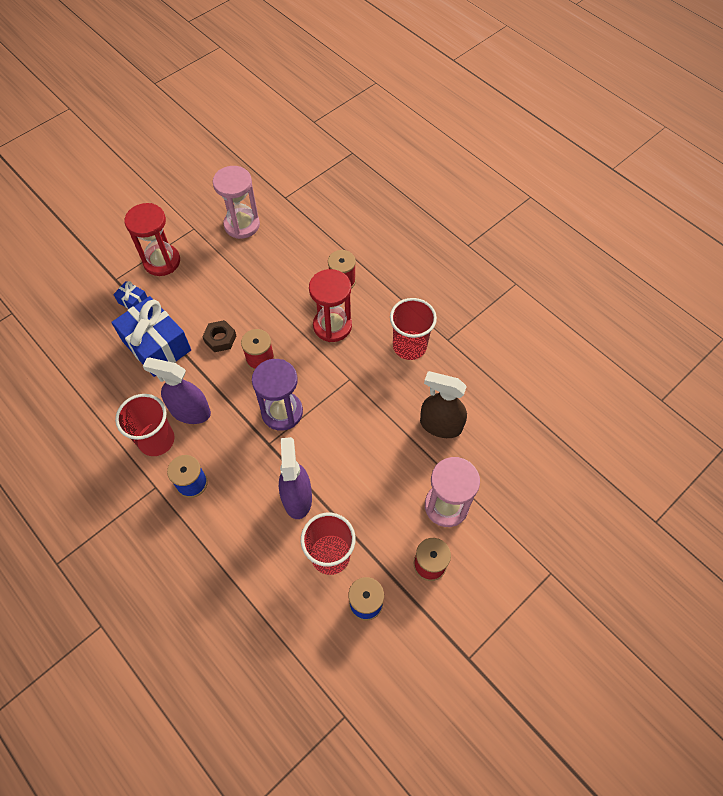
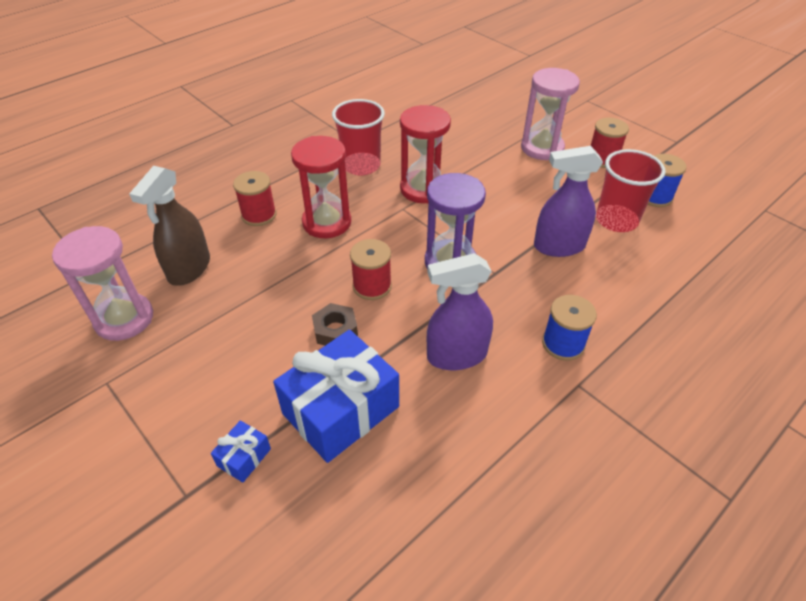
camera: 90 degrees left, 15 degrees down
(156, 440) = (506, 391): red cup -> none
(162, 261) = (165, 422): red hourglass -> red hourglass (423, 189)
(190, 411) = (456, 355): purple spray bottle -> purple spray bottle turned 60 degrees clockwise
(440, 425) = (456, 149): brown spray bottle -> brown spray bottle (189, 269)

